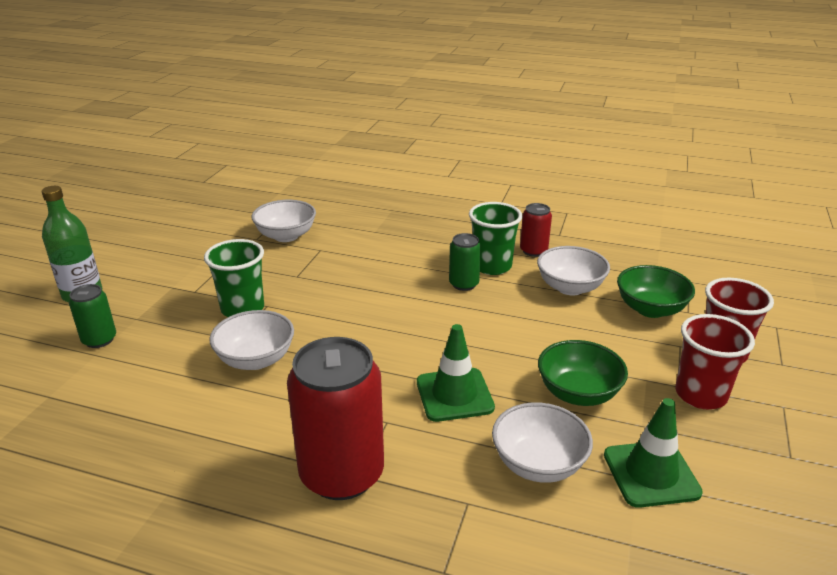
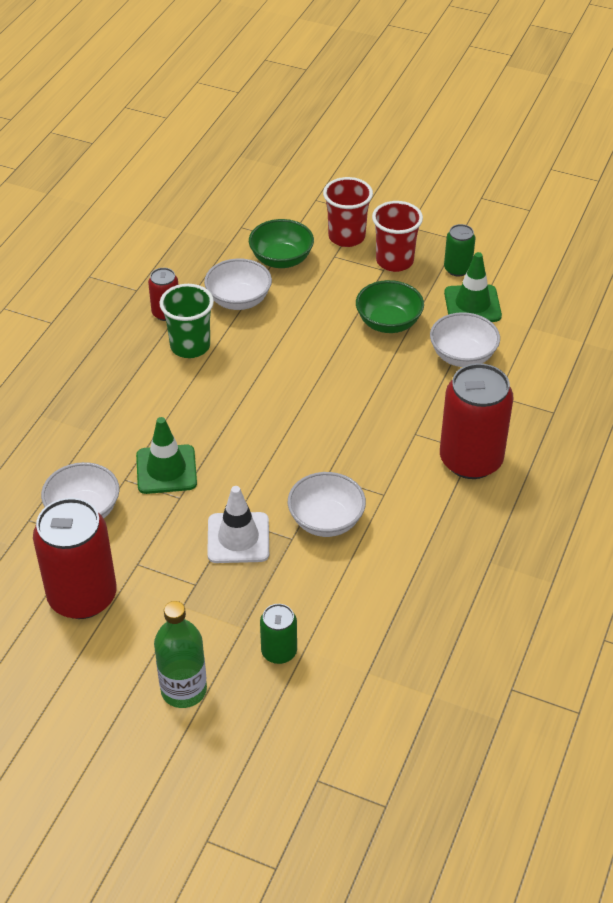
camera: 85 degrees left, 15 degrees up
(197, 243) = (82, 596): none -> red can
(242, 309) = (238, 538): green cup -> white traffic cone
(454, 395) = (385, 391): green traffic cone -> green traffic cone (166, 469)
(463, 284) = (220, 370): green can -> green can (457, 269)

